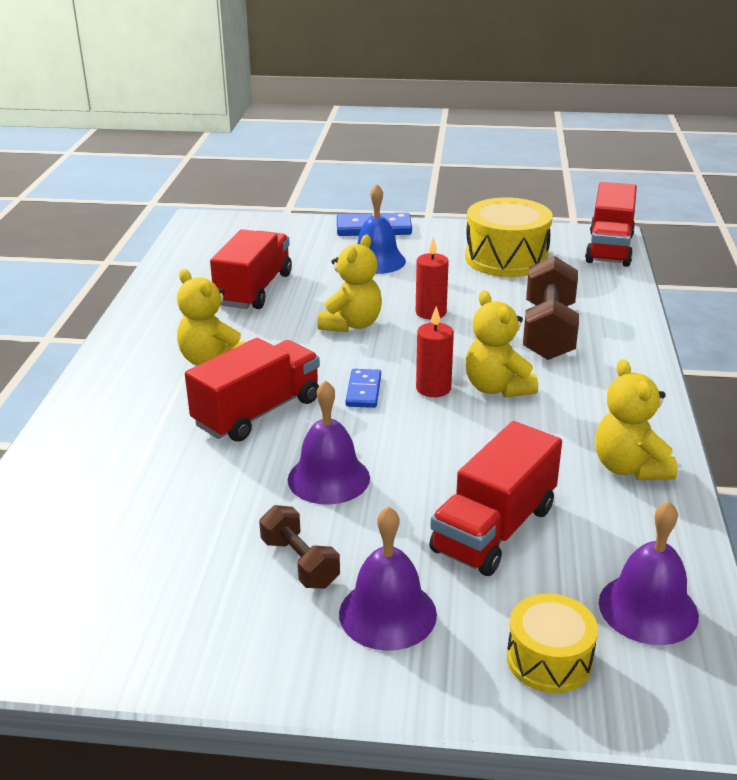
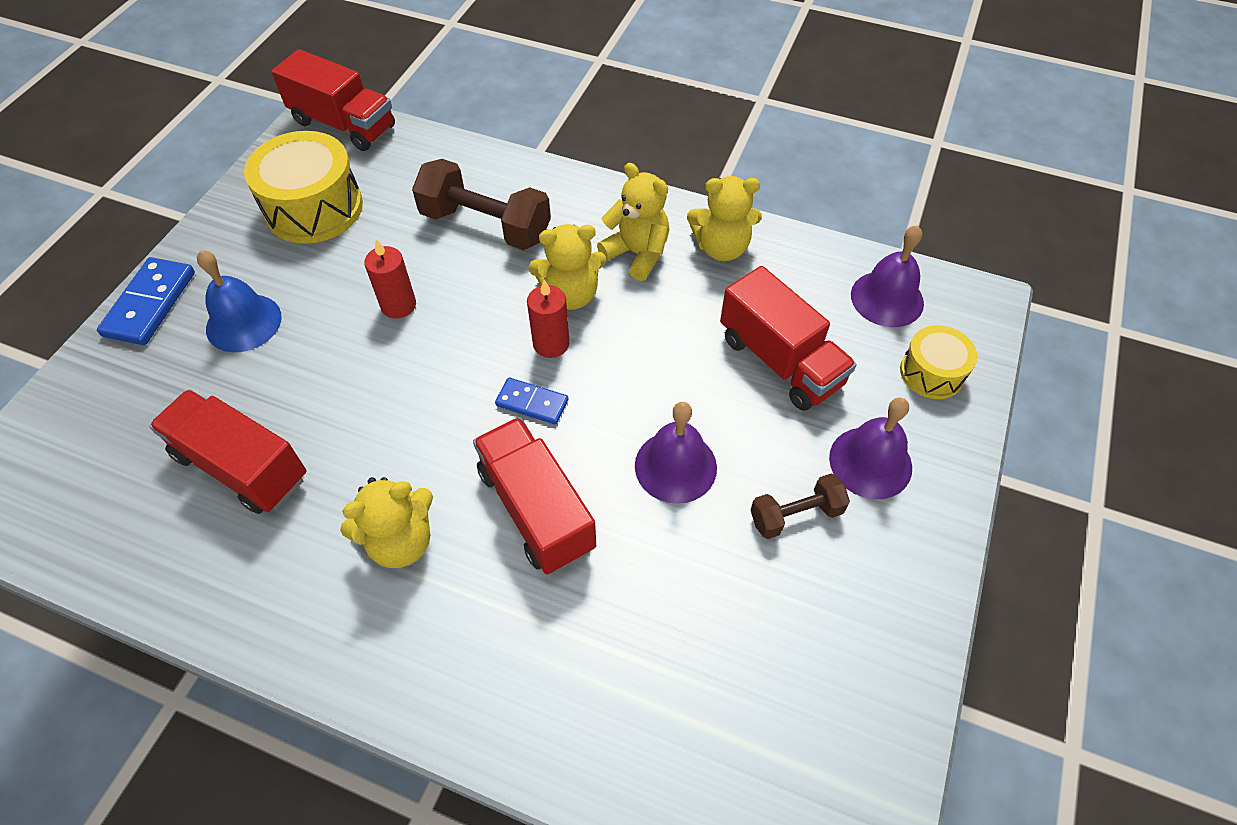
camera: 75 degrees left, 25 degrees up
(351, 324) = (387, 382): yellow teddy bear -> yellow teddy bear (637, 254)

